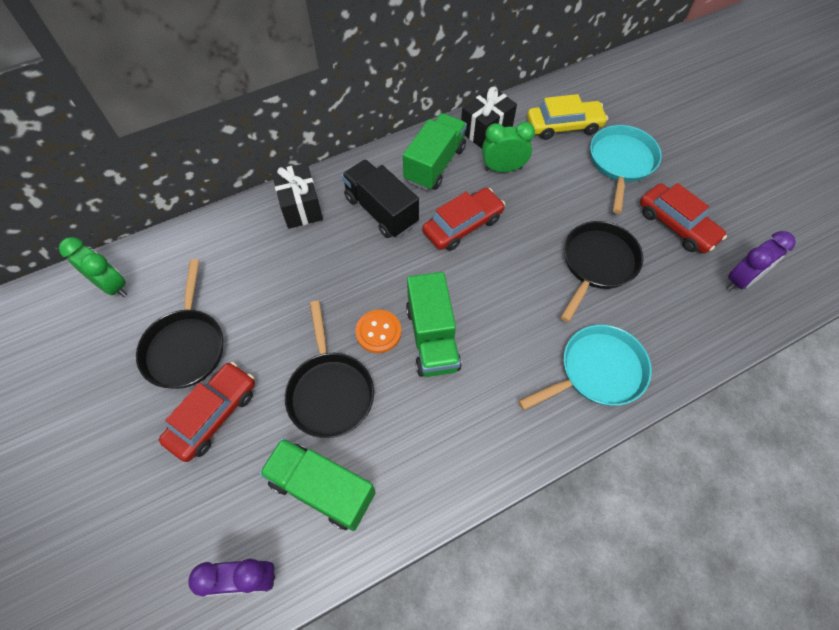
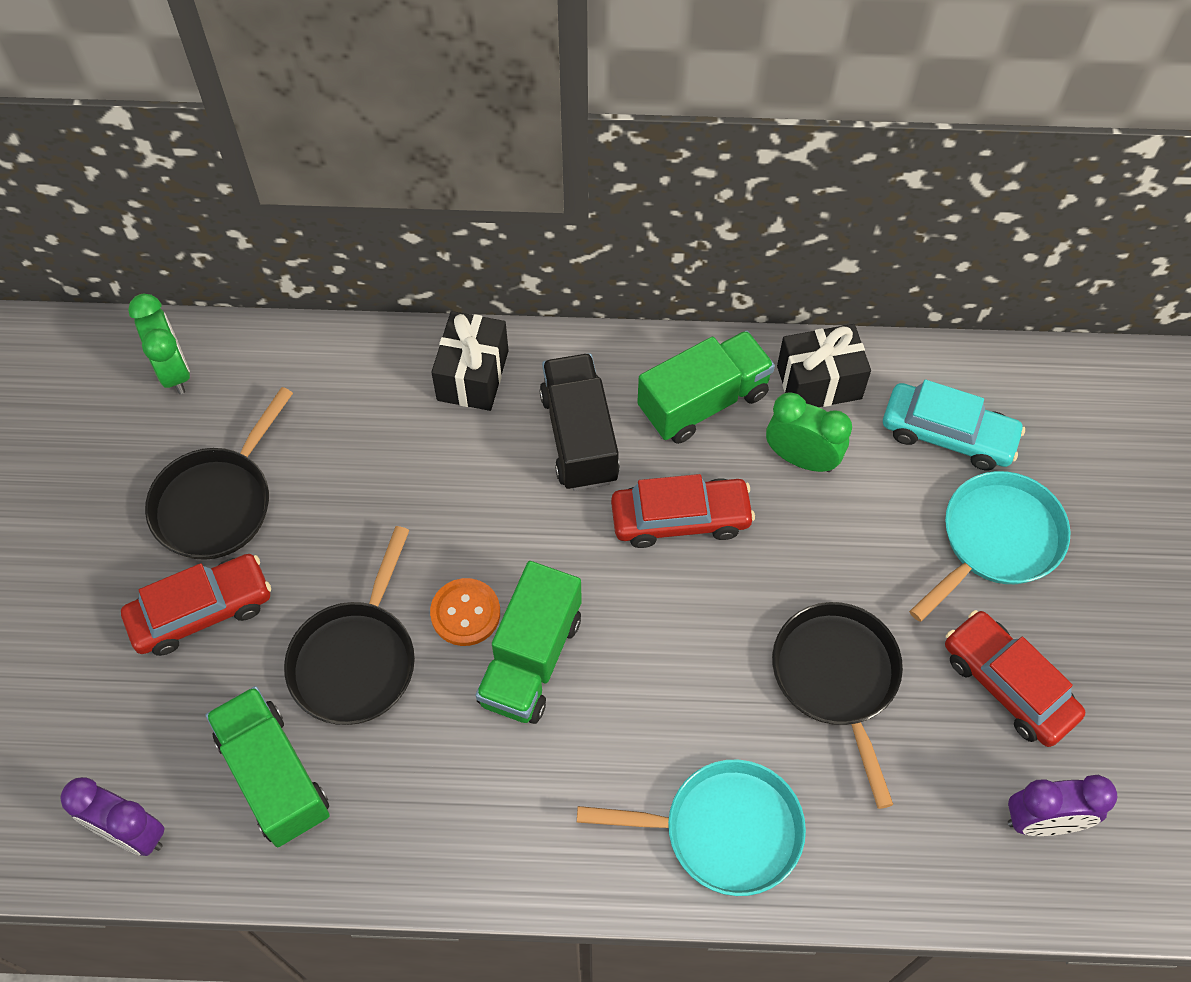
camera: 30 degrees right, 0 degrees up
(564, 126) = (948, 434): yellow car -> turquoise car
(597, 264) = (837, 679): black pan -> black pan turned 75 degrees counterclockwise
(676, 225) = (1008, 685): red car -> red car turned 150 degrees clockwise

